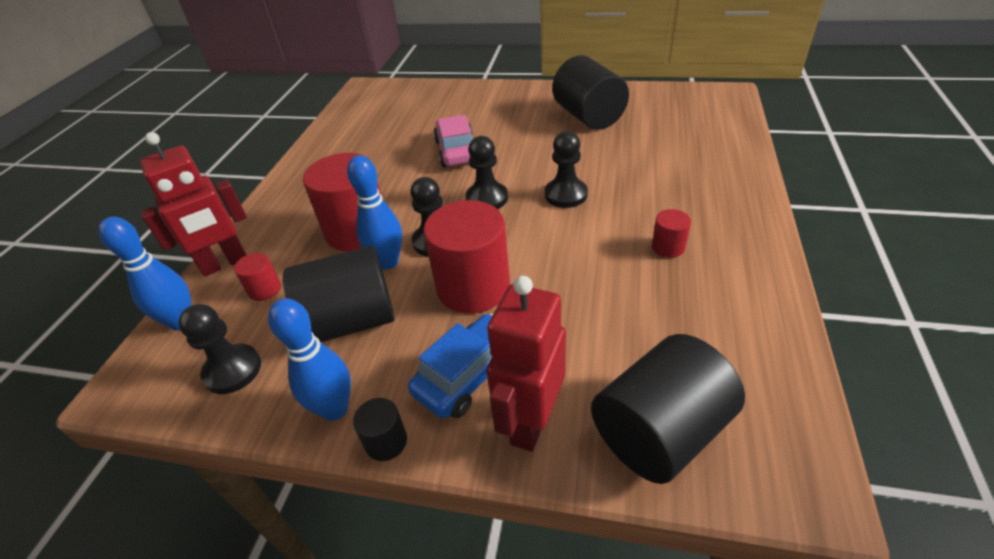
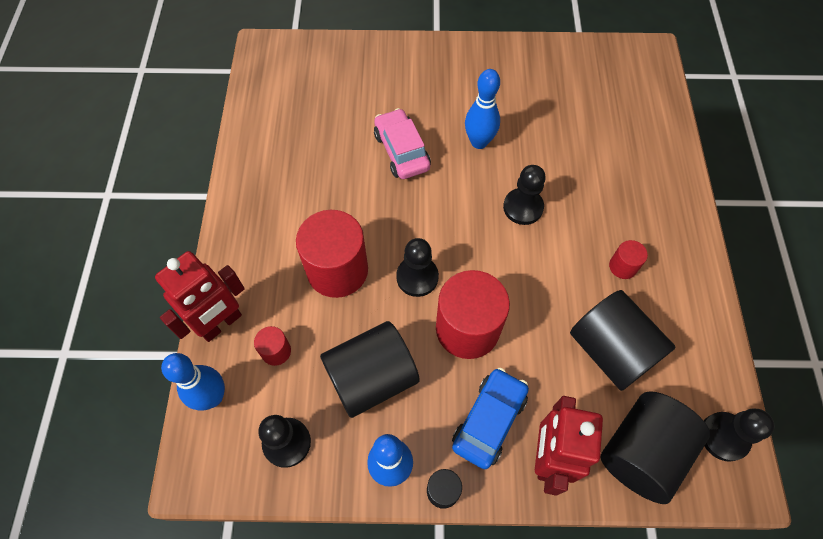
camera: 15 degrees left, 20 degrees up
(388, 262) = (381, 307): blue bowling pin -> blue bowling pin (479, 142)
(487, 198) = (450, 217): black pawn -> black pawn (724, 437)
(588, 117) = (522, 93): black cylinder -> black cylinder (611, 350)

